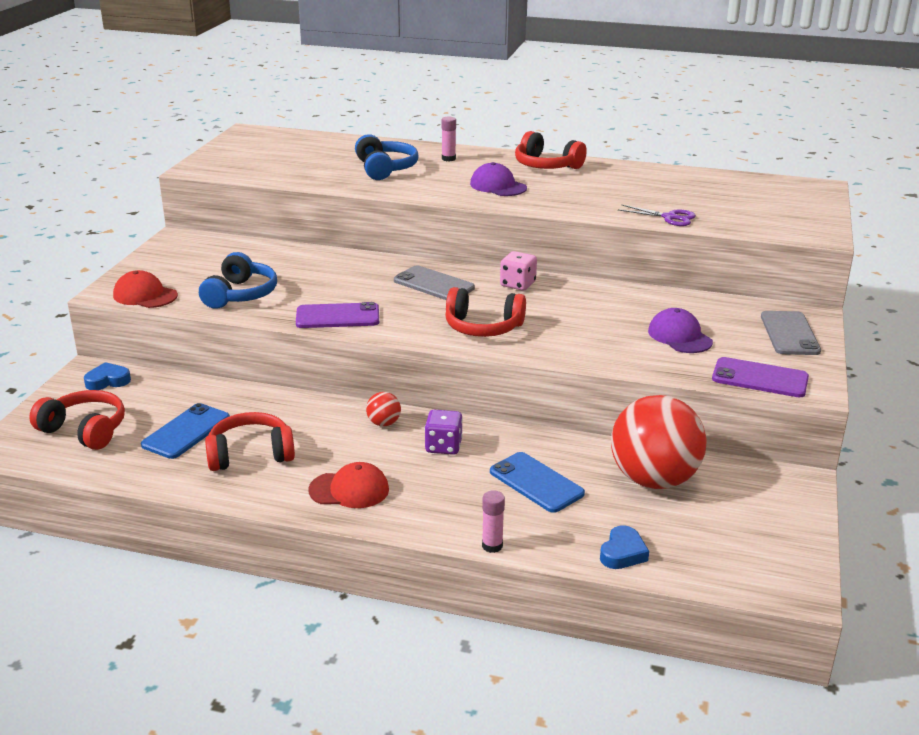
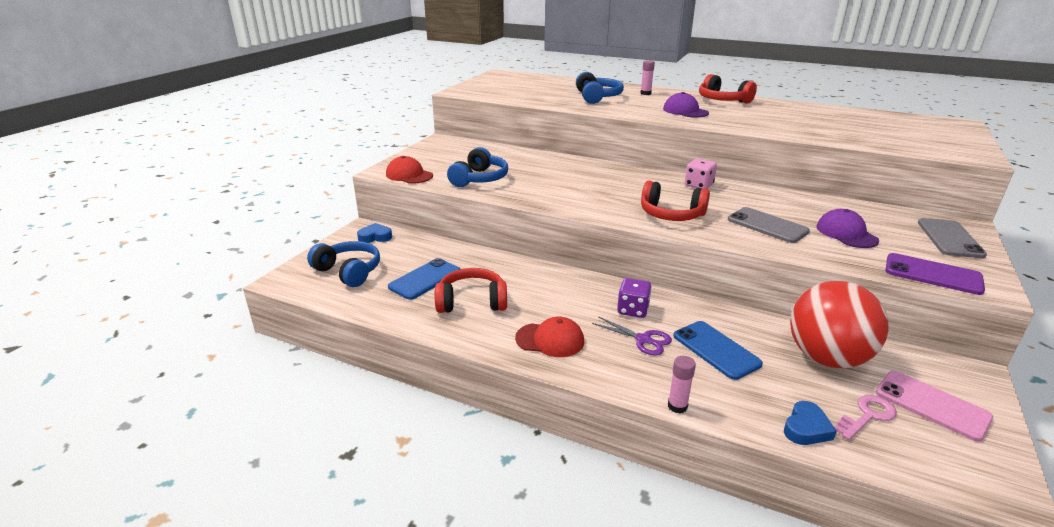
camera: 10 degrees right, 0 degrees up
(85, 430) = (349, 271): red headphones -> blue headphones
(337, 316) = (552, 199): purple phone -> none
(384, 423) = (583, 286): red ball -> none
(434, 284) = (630, 181): grey phone -> grey phone (767, 225)
(669, 217) = (833, 137): purple scissors -> purple scissors (643, 340)
(685, 534) = (867, 415): none -> pink key
(751, 517) = (931, 405): none -> pink phone

